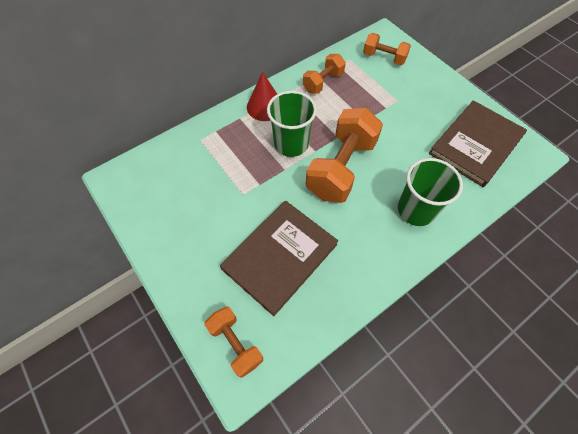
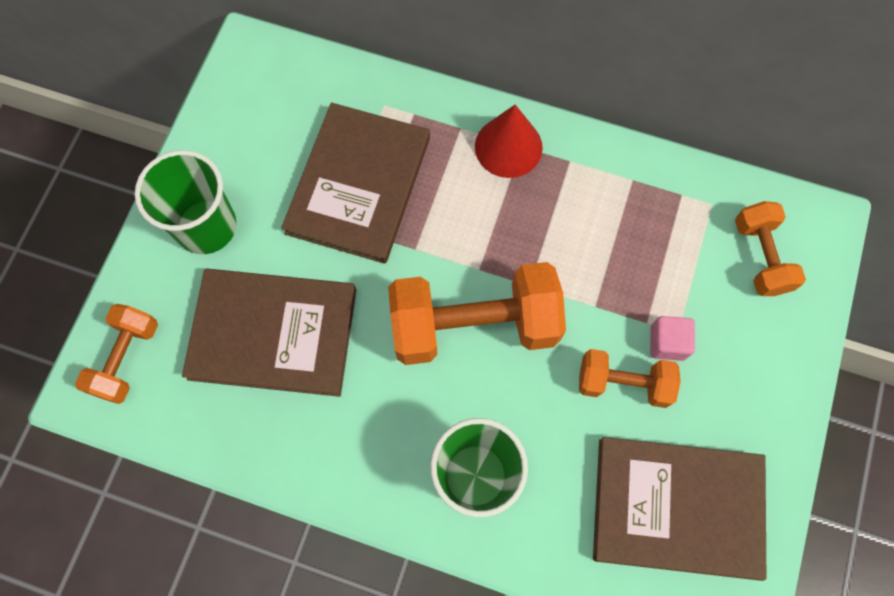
camera: 55 degrees right, 10 degrees up
(231, 173) = (358, 185): none -> brown book
(291, 144) = (466, 228): green cup -> green cup (206, 226)
(323, 82) = (625, 196): orange dumbbell -> orange dumbbell (623, 383)
(400, 106) = (667, 343): none -> pink cube

